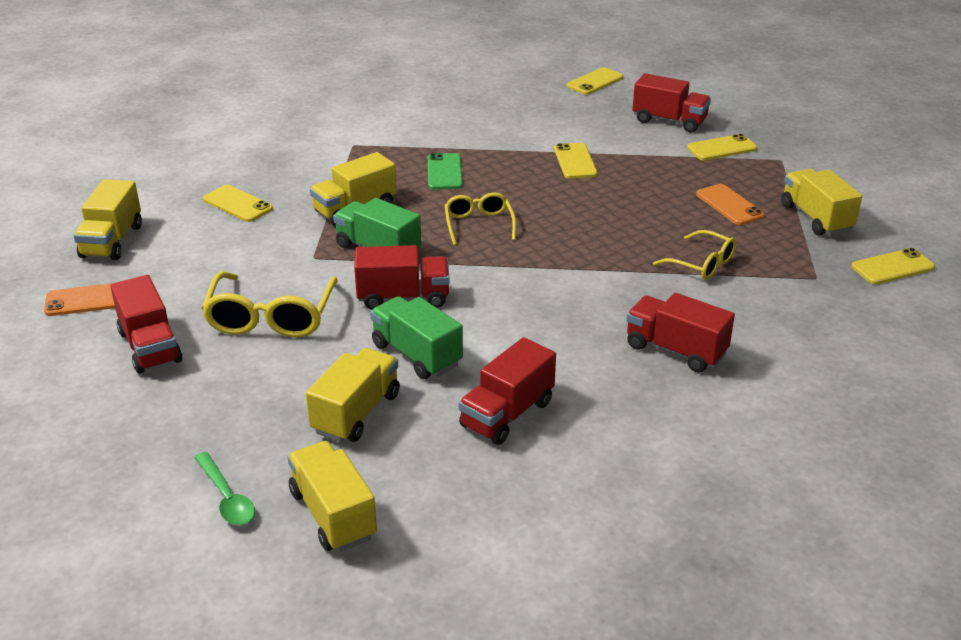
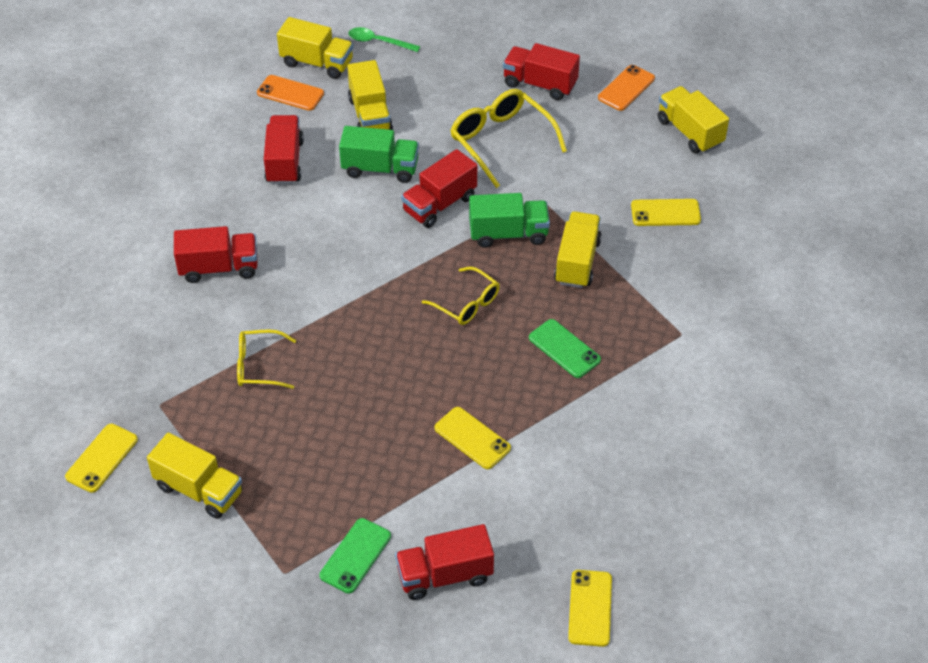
camera: 140 degrees right, 15 degrees up
(722, 148) = (355, 556): yellow phone -> green phone
(729, 205) = (287, 460): orange phone -> orange phone (290, 93)

